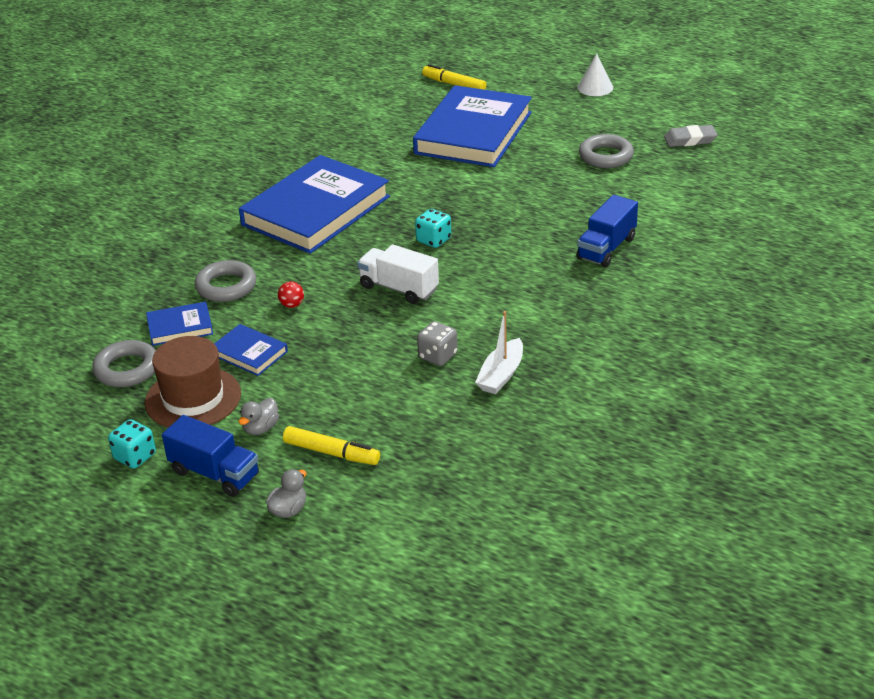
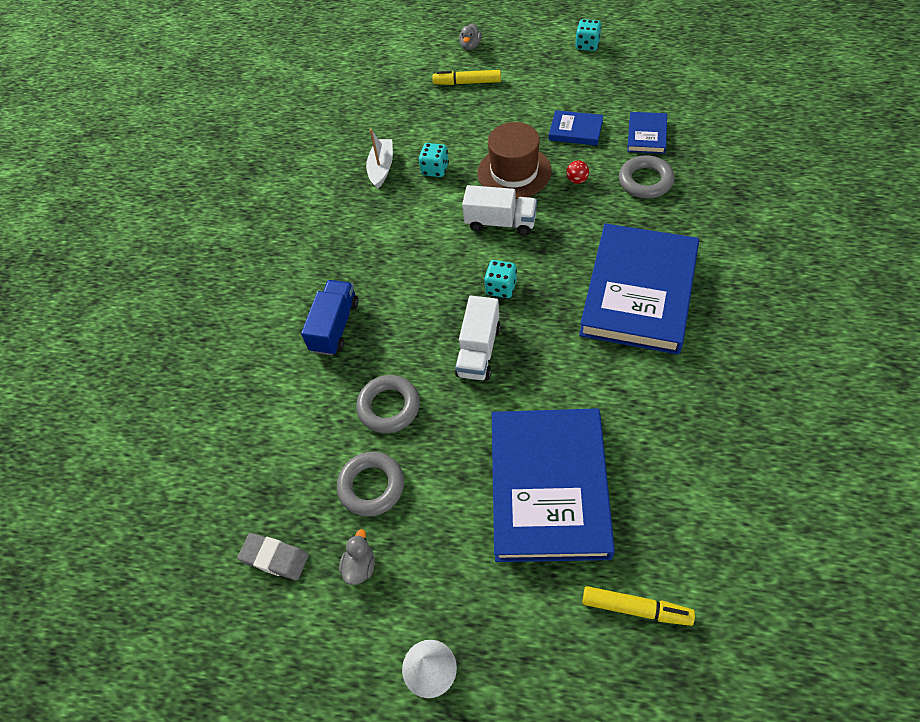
camera: 165 degrees right, 20 degrees up
(127, 369) = (651, 93): grey ring -> grey ring (389, 407)
(180, 327) = (647, 135): blue book -> blue book turned 45 degrees counterclockwise
(193, 398) = (585, 88): brown hat -> brown hat (514, 172)
(214, 473) = (530, 51): blue truck -> none
(261, 428) = (523, 83): grey duck -> grey duck (360, 566)
(437, 356) = (435, 169): grey dice -> turquoise dice
(481, 206) = (478, 351): none -> white truck
(690, 140) = (275, 558): grey eraser -> grey eraser turned 45 degrees clockwise

